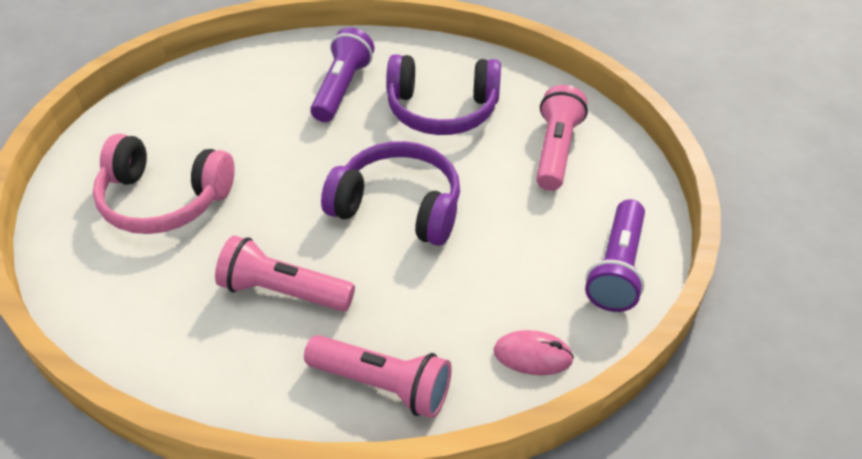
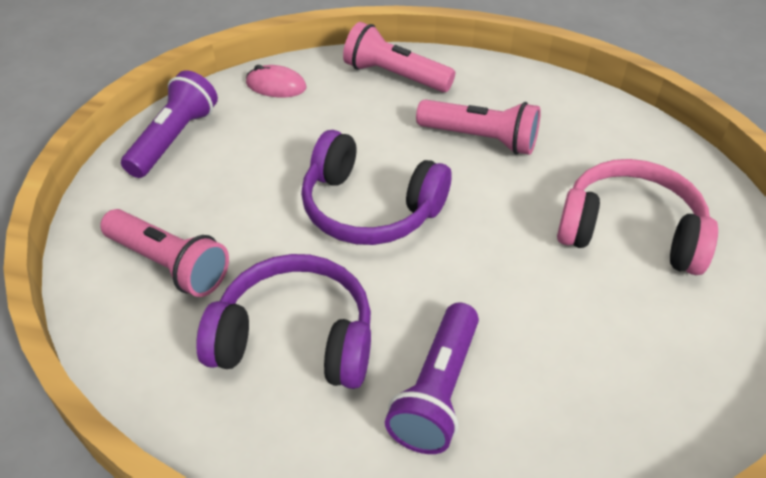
camera: 175 degrees left, 0 degrees up
(555, 150) = (170, 264): pink flashlight -> pink flashlight turned 75 degrees counterclockwise

